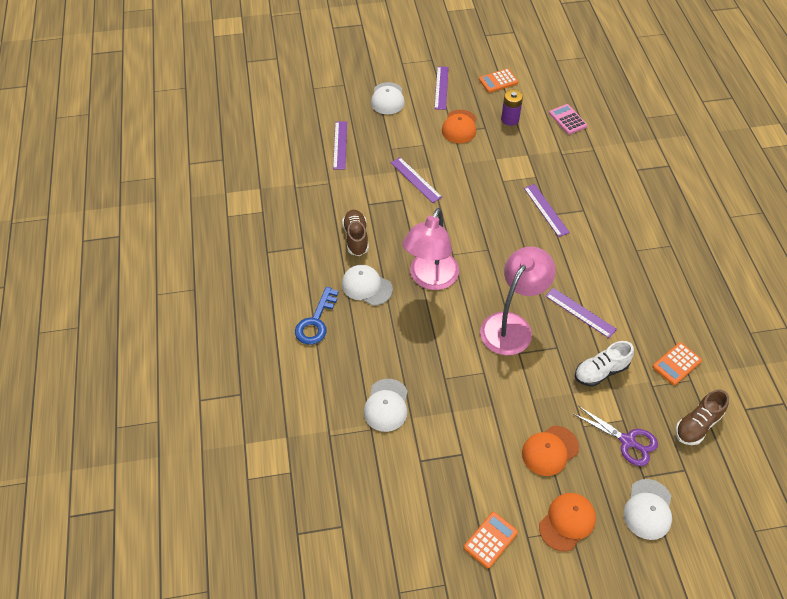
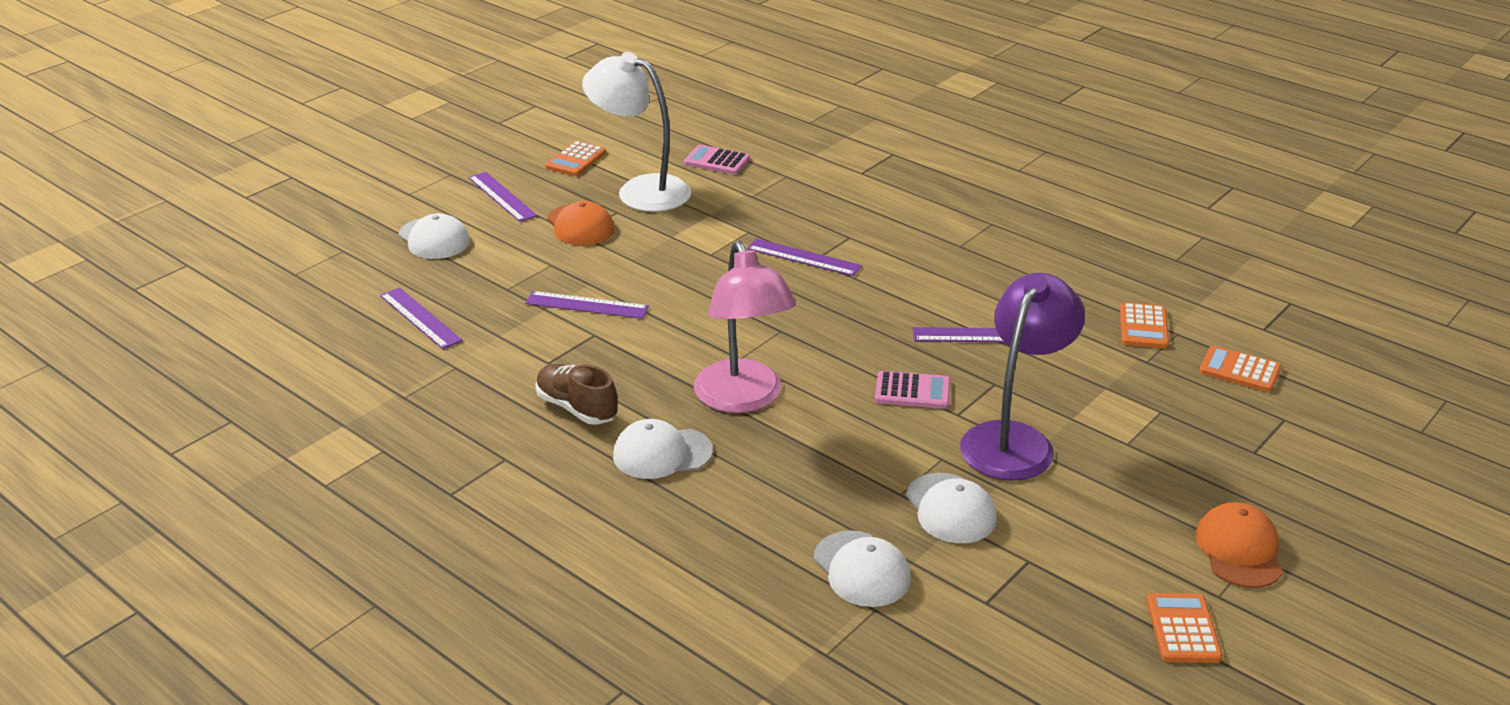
camera: 40 degrees left, 20 degrees down
(316, 321) = (635, 533): blue key -> none
(510, 119) = (640, 190): purple battery -> white lamp
(512, 325) = (912, 391): pink lamp -> pink calculator
(529, 386) = (1014, 440): none -> purple lamp
(550, 450) = (1124, 491): orange cap -> none
(601, 371) = (1075, 379): white shoe -> none
(627, 441) = (1193, 428): purple scissors -> none
(648, 509) = (1301, 480): white cap -> white cap (950, 509)
(697, 425) = (1239, 370): brown shoe -> orange calculator

